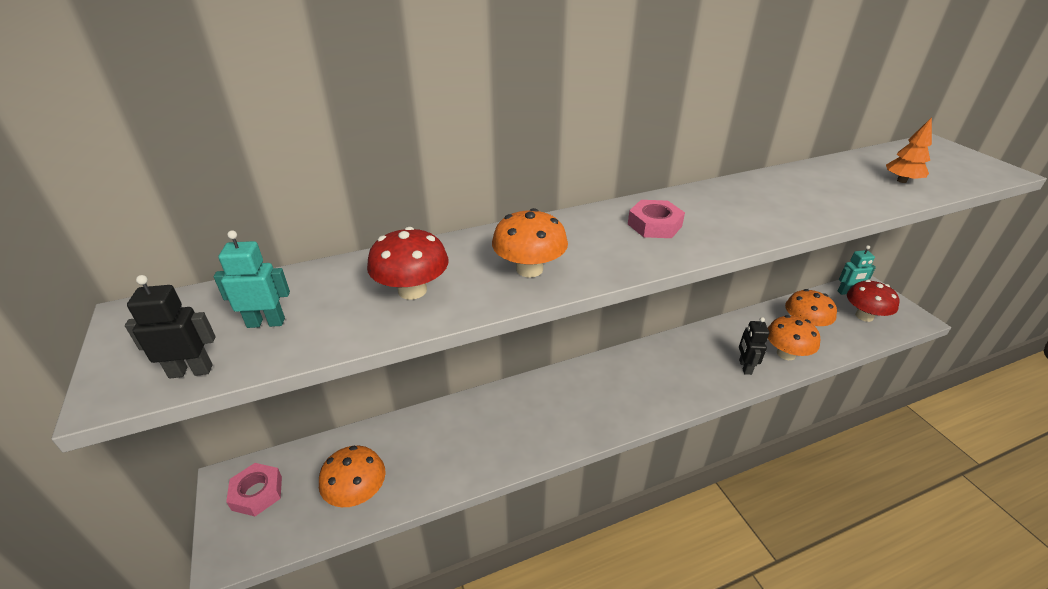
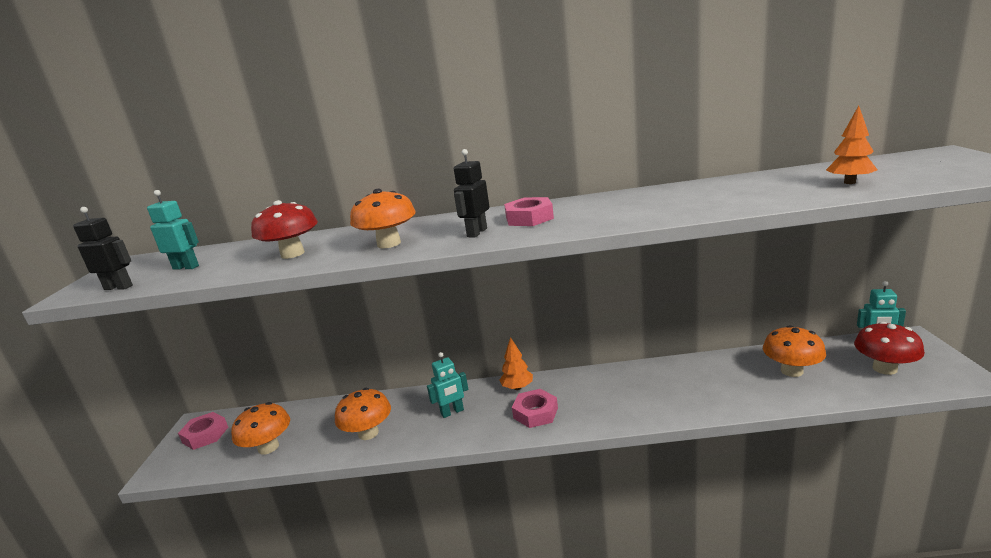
camera: 25 degrees right, 15 degrees down
(541, 412) = (452, 412): none -> turquoise robot
(588, 373) = (517, 387): none -> orange tree
(623, 400) = (535, 413): none -> pink nut
(745, 367) = (689, 401): black robot -> black robot (477, 233)
(786, 354) = (749, 394): orange mushroom -> orange mushroom (368, 433)

